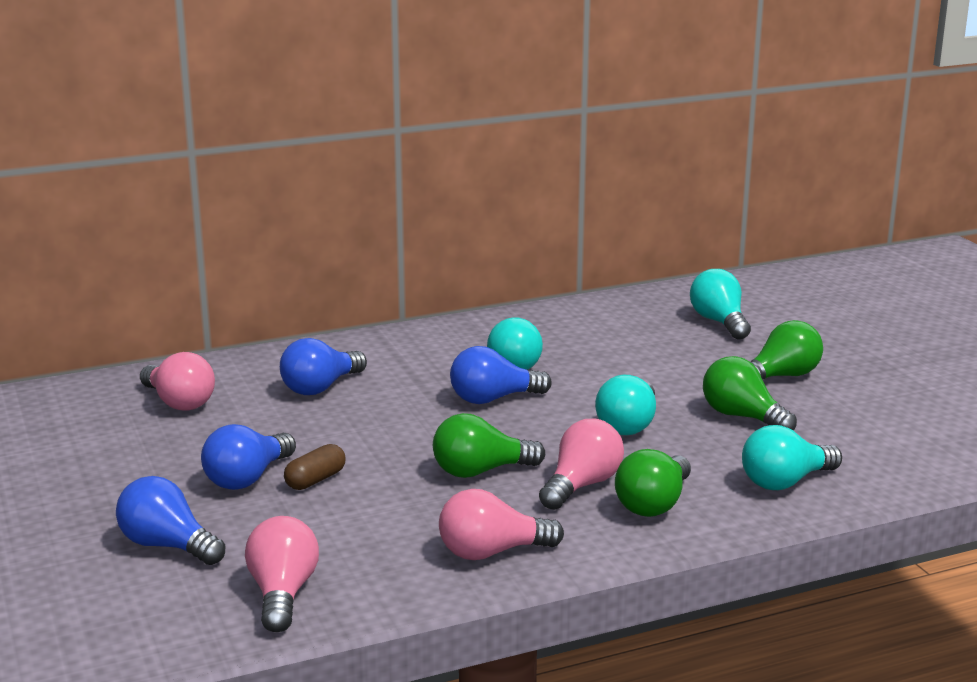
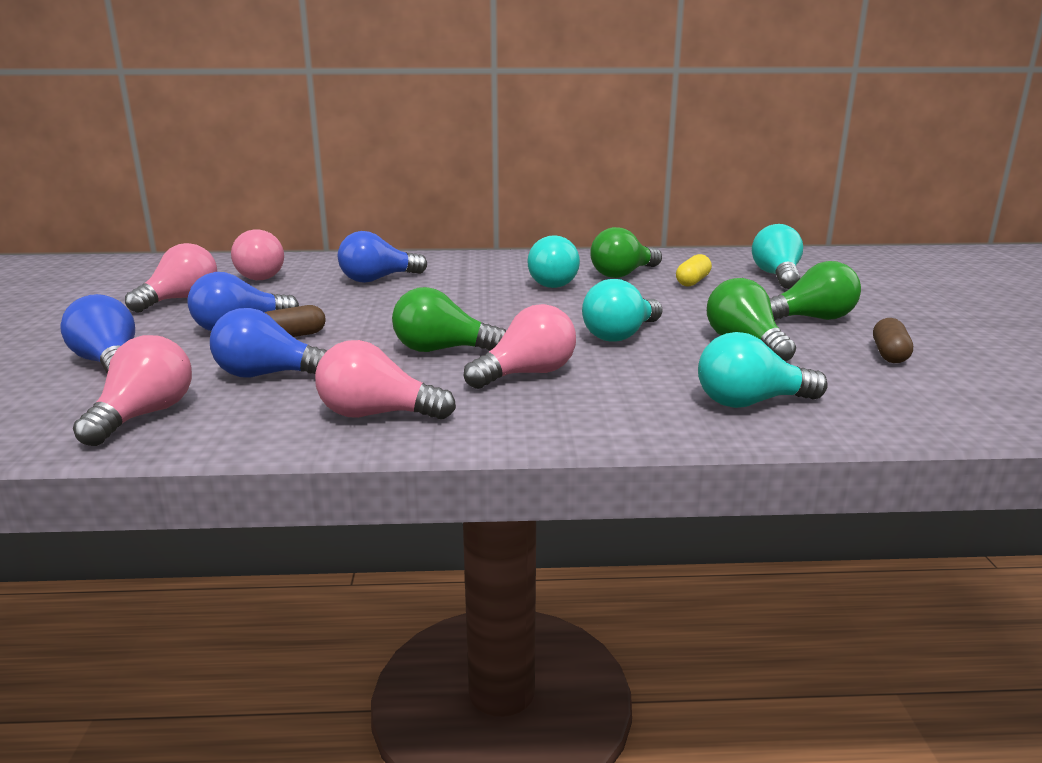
camera: 20 degrees right, 0 degrees up
(132, 451) = (181, 300): none -> pink light bulb
(493, 399) = (513, 302): blue light bulb -> blue light bulb (268, 375)
(645, 342) = (692, 281): none -> yellow capsule
(654, 504) = (586, 400): green light bulb -> green light bulb (623, 274)
(865, 409) = (889, 354): none -> brown capsule

